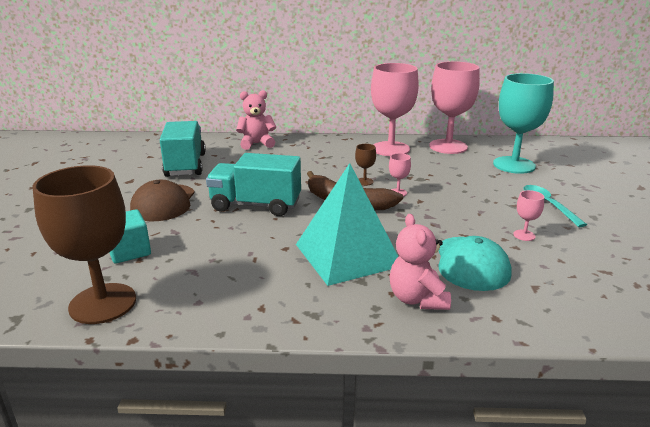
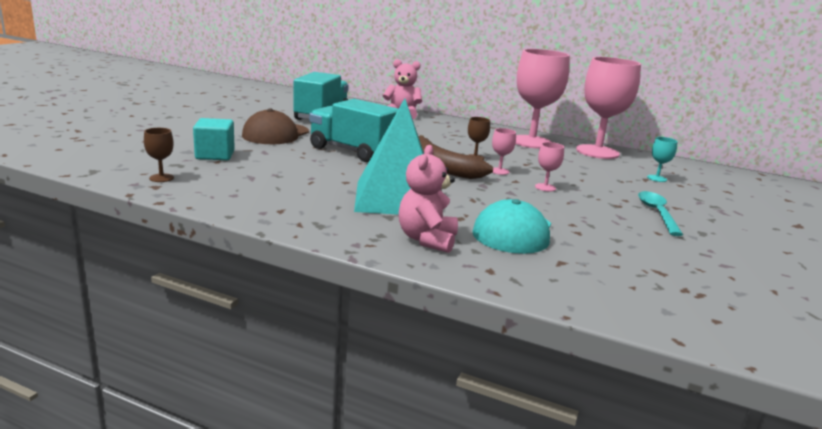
camera: 20 degrees right, 5 degrees down
(103, 303) = (161, 178): brown goblet -> brown goblet, size x0.40
(514, 165) = (656, 178): turquoise goblet -> turquoise goblet, size x0.40
(524, 235) = (598, 227): pink goblet -> pink goblet (545, 187)

